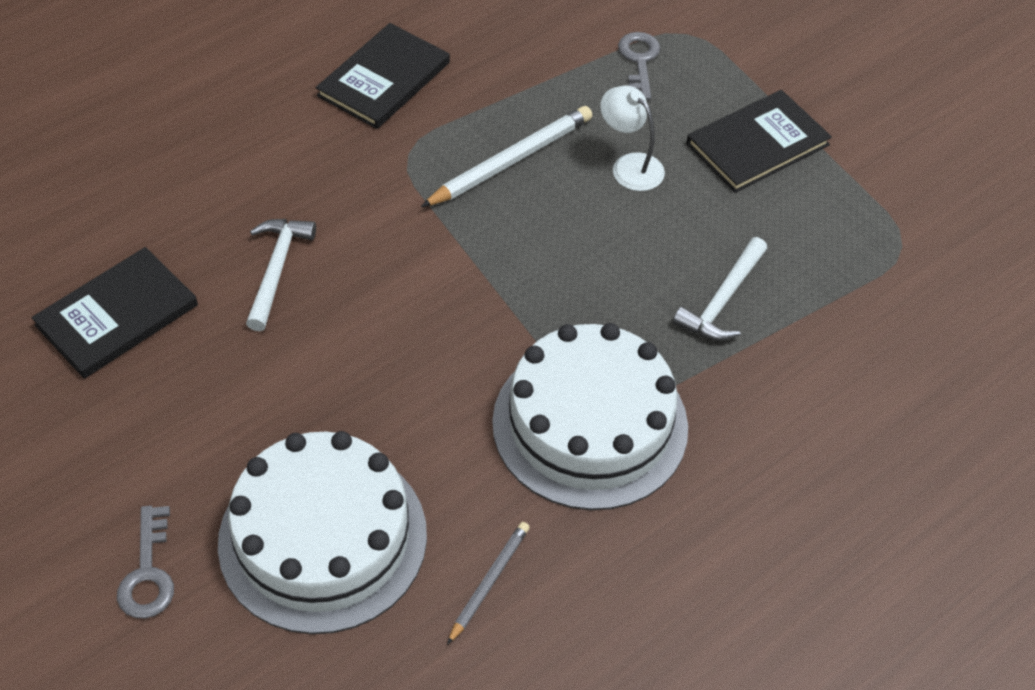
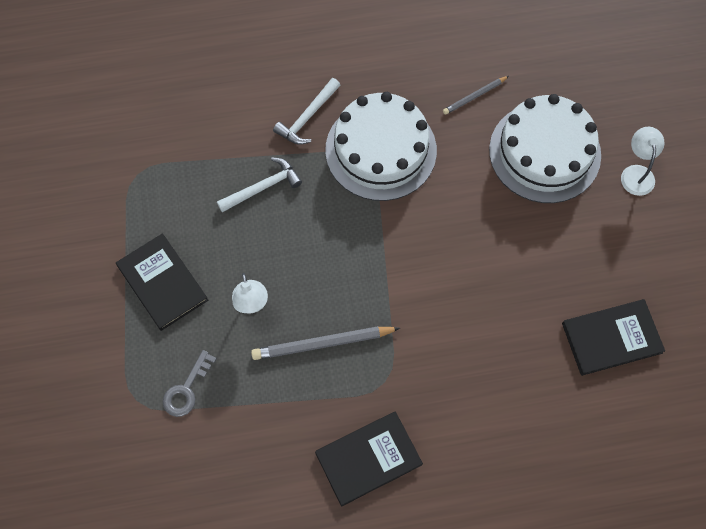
camera: 150 degrees left, 15 degrees up
(148, 573) = (637, 173): grey key -> white lamp
(277, 269) = (506, 327): white hammer -> white hammer (307, 117)
(511, 160) = (322, 344): white pencil -> grey pencil
(757, 144) = (162, 283): black book -> black book turned 60 degrees clockwise

